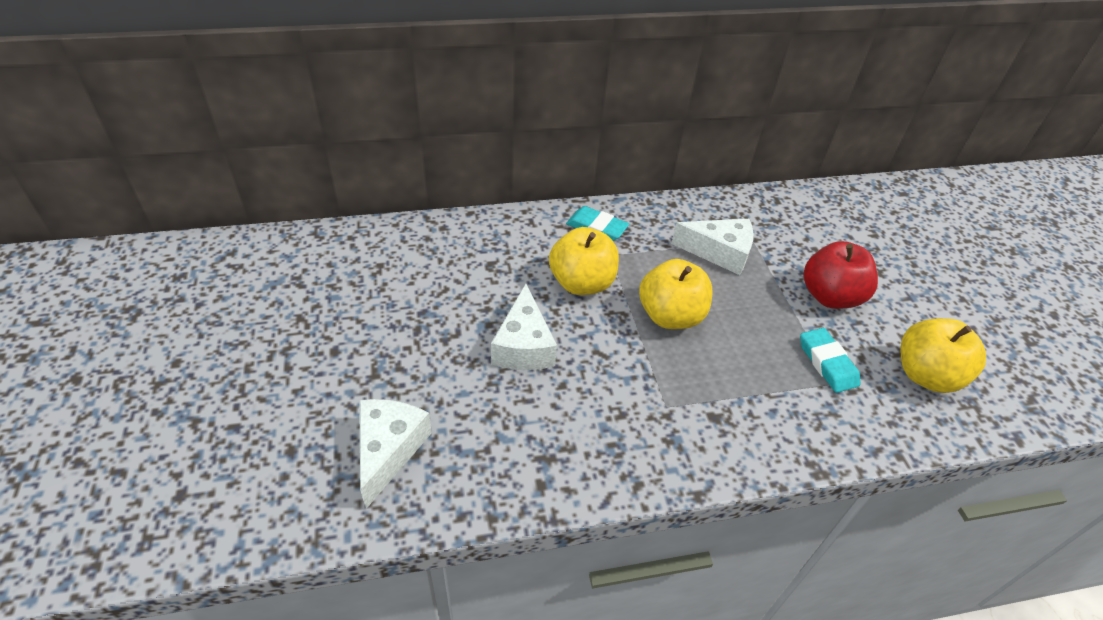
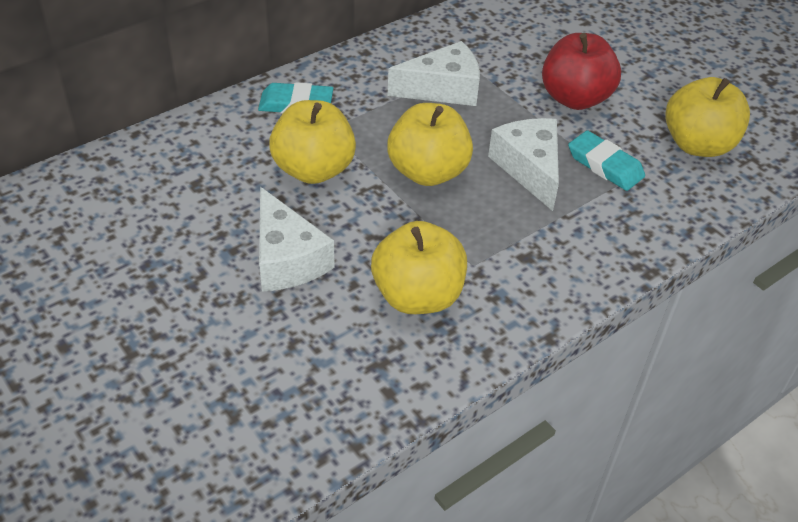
camera: 25 degrees left, 0 degrees up
(389, 450) = (199, 425): white cheese -> white cheese (529, 168)
(607, 414) = (417, 296): none -> yellow apple

